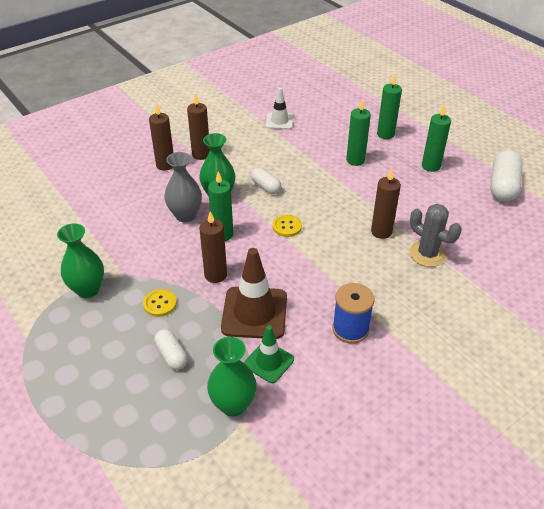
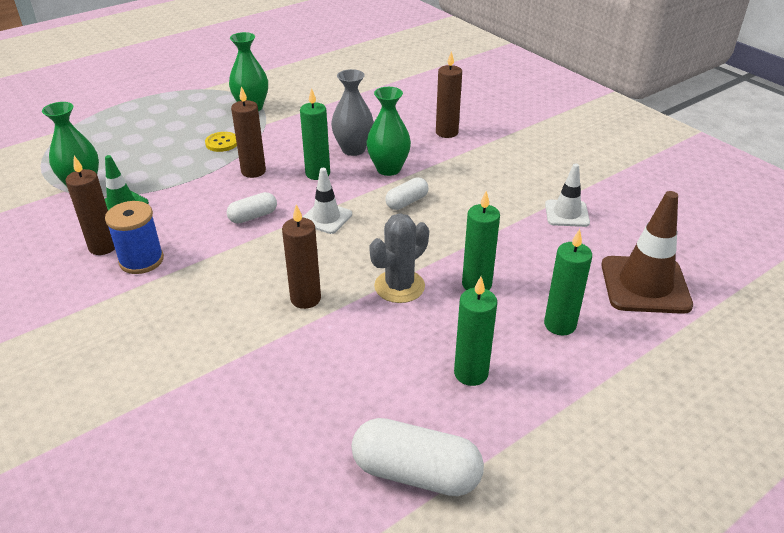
camera: 90 degrees right, 5 degrees down
(171, 355) = (155, 152): white capsule -> white capsule (253, 216)
(201, 154) = (471, 154): brown candle -> brown candle (103, 247)
(254, 313) = (190, 196): brown traffic cone -> brown traffic cone (645, 285)
(287, 226) = (326, 218): yellow button -> white traffic cone
(427, 254) = (251, 341): grey cactus -> grey cactus (399, 286)

